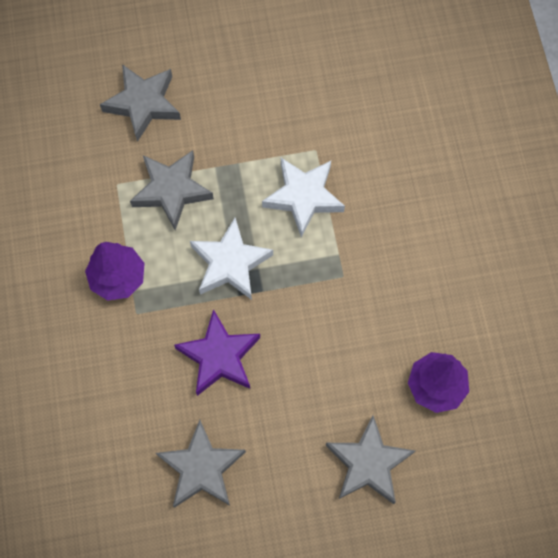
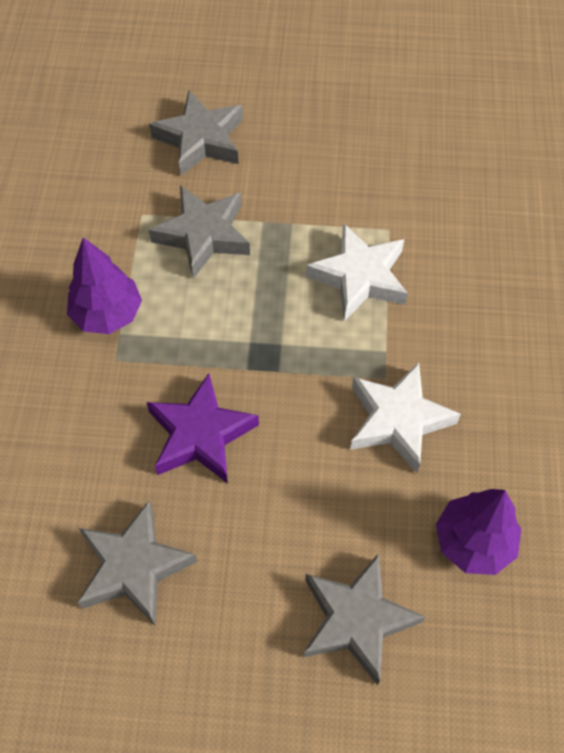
camera: 15 degrees right, 10 degrees down
(230, 263) = (248, 330): white star -> white star (398, 420)

